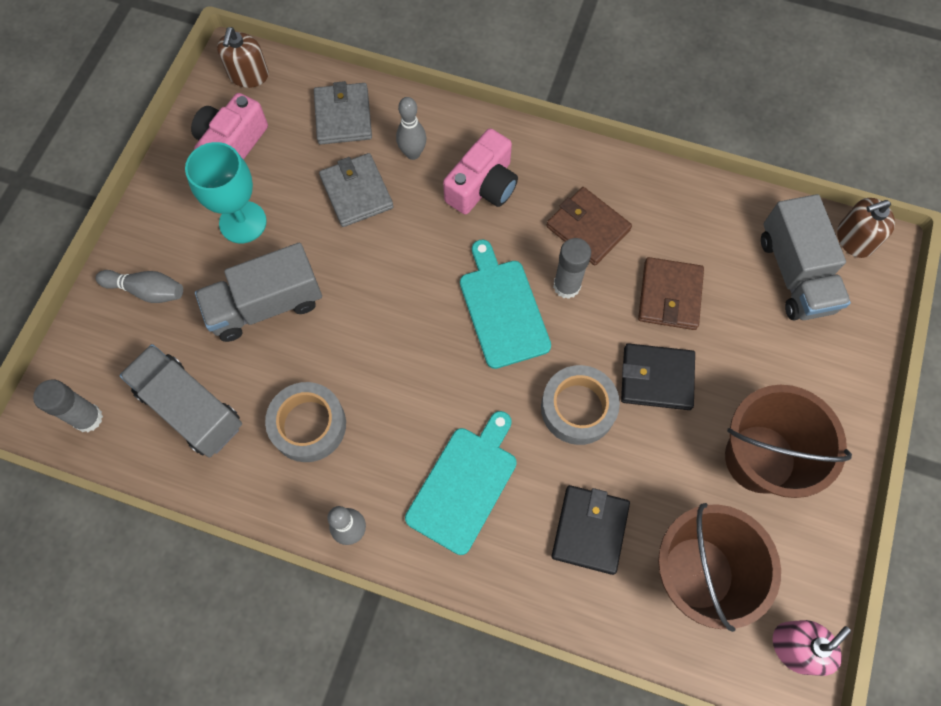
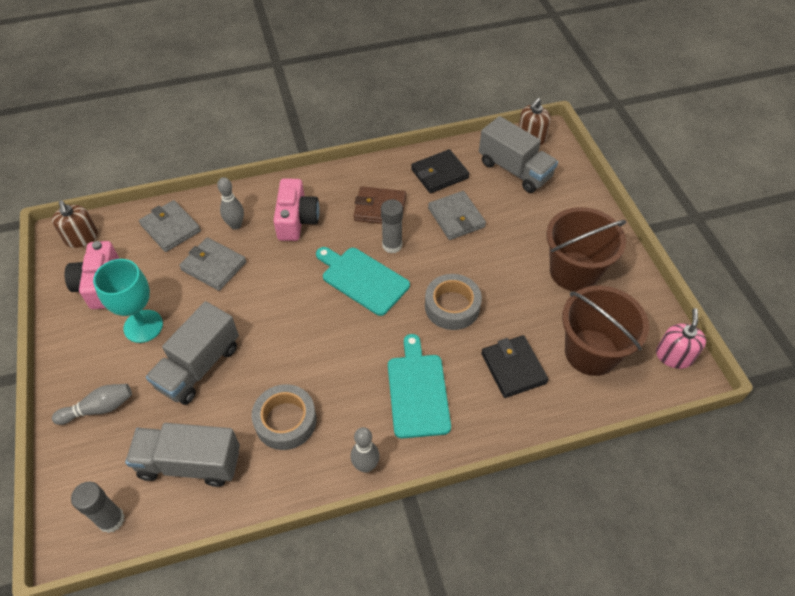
camera: 35 degrees left, 15 degrees down
(656, 378) = (484, 264): black wallet -> black wallet (439, 174)
(670, 296) = (456, 217): brown wallet -> grey wallet

